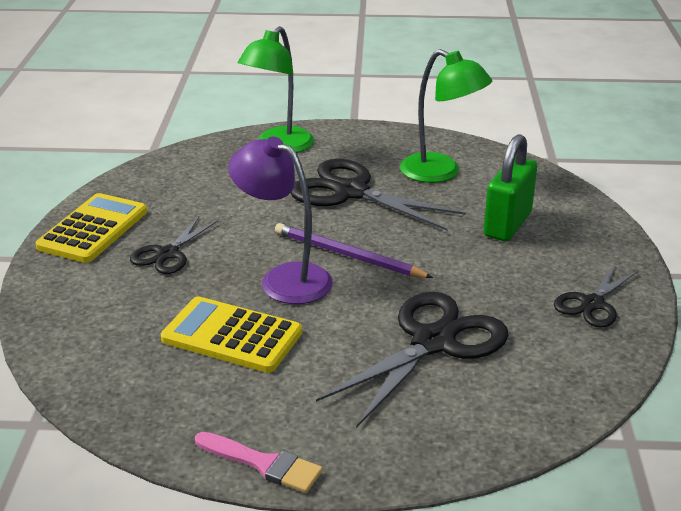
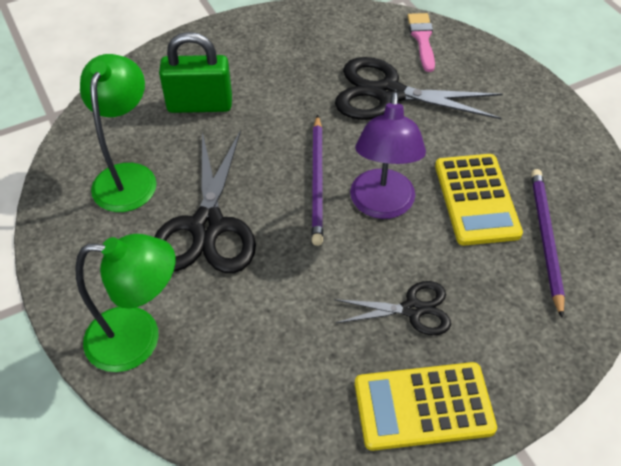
camera: 120 degrees left, 20 degrees up
(142, 356) = (545, 239): none -> purple pencil
(263, 464) = (567, 123): pink brush -> pink brush (422, 39)
(592, 304) = (282, 36): black scissors -> none

